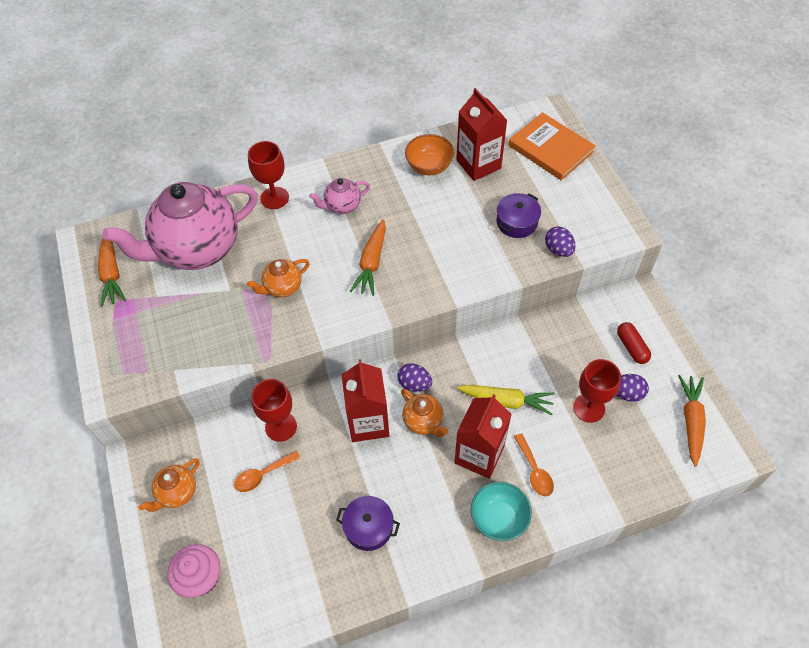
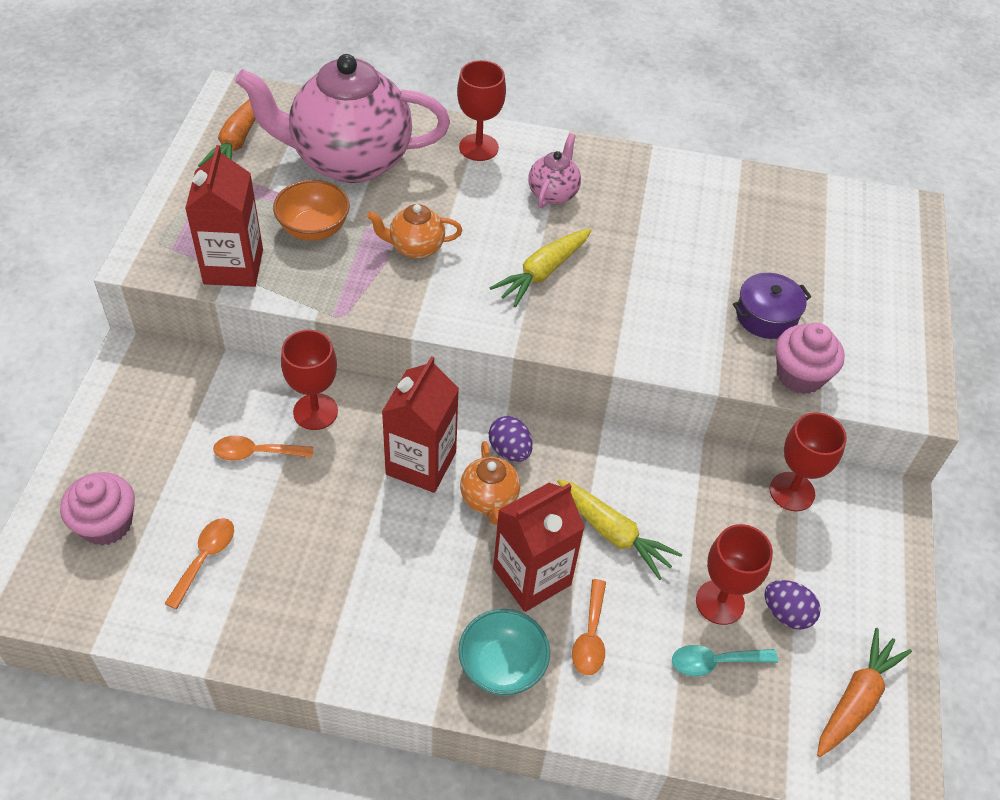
camera: 25 degrees right, 5 degrees down
(177, 493) = (149, 419): orange teapot -> none
(280, 561) = (205, 558): none -> orange spoon
(342, 206) = (553, 193): pink teapot -> pink teapot turned 105 degrees clockwise
(368, 527) = (334, 581): purple pot -> none
(371, 263) = (542, 273): orange carrot -> yellow carrot
(429, 166) = (696, 199): orange bowl -> orange bowl (314, 229)
(478, 164) = (764, 226): red carton -> red carton (233, 267)
(550, 149) = (877, 252): orange book -> none
(558, 250) = (800, 375): purple egg -> pink cupcake
(584, 319) = (792, 491): none -> red goblet
(608, 444) = (715, 662): none -> turquoise spoon
(631, 347) = (835, 560): red capsule -> none

